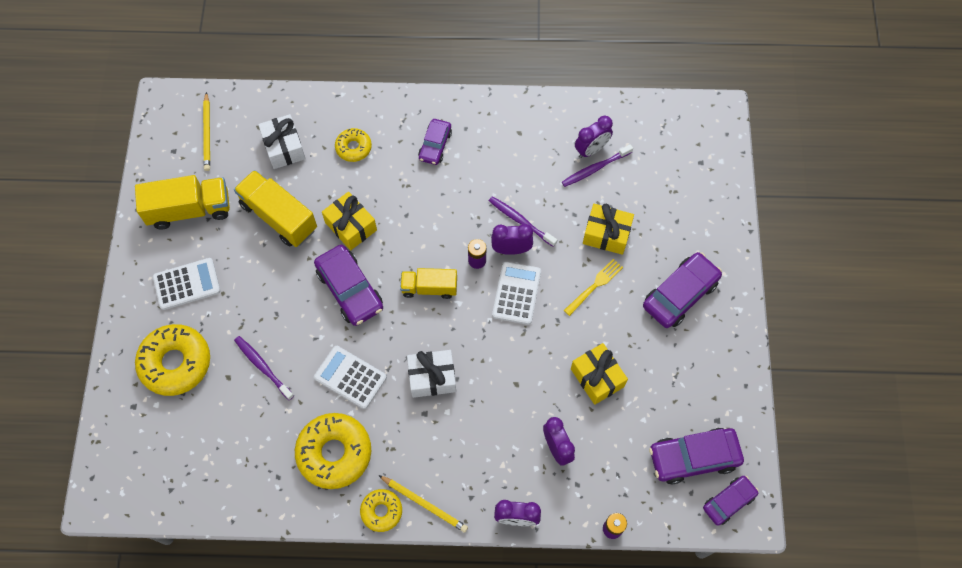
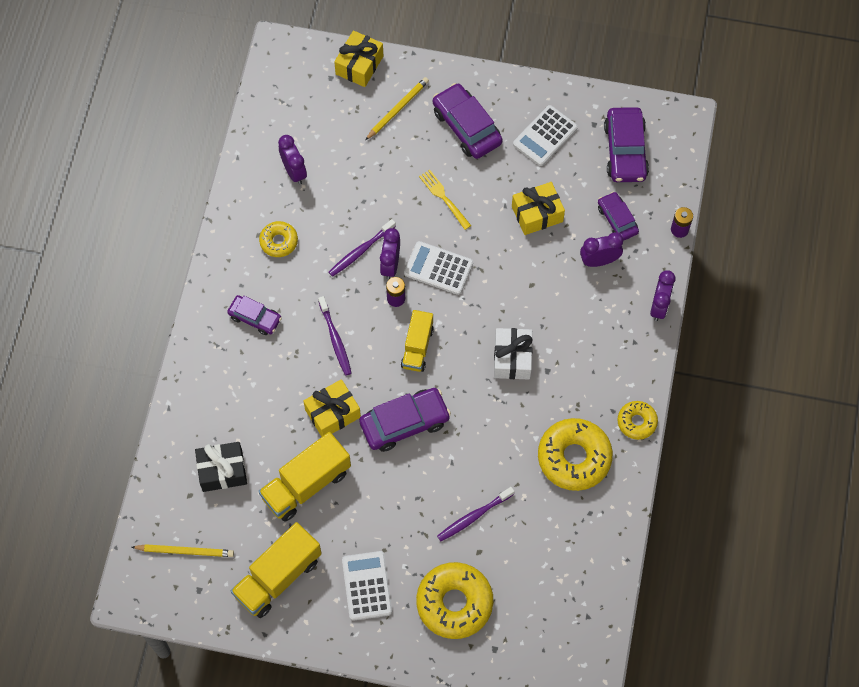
camera: 80 degrees left, 0 degrees up
(189, 210) = (278, 577): yellow truck -> yellow truck turned 135 degrees counterclockwise
(284, 148) = (222, 471): white gift -> black gift
(350, 377) = (499, 434): white calculator -> white calculator (545, 136)
(353, 148) = (239, 399): yellow donut -> yellow donut (279, 241)
(424, 504) = (635, 383): yellow pencil -> yellow pencil (397, 109)
(595, 168) = (316, 172): purple toothbrush -> purple toothbrush (335, 339)
(606, 234) = (391, 177): yellow gift -> yellow gift (359, 65)
(728, 501) = (668, 132): purple car -> purple car (617, 220)

